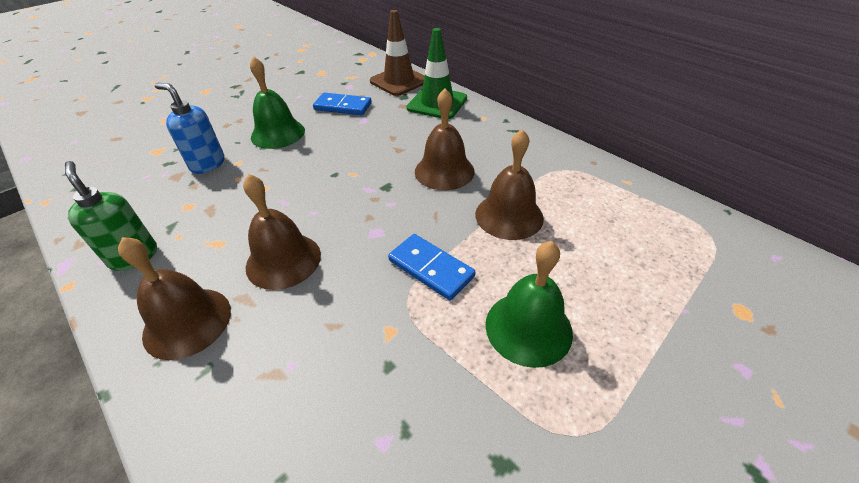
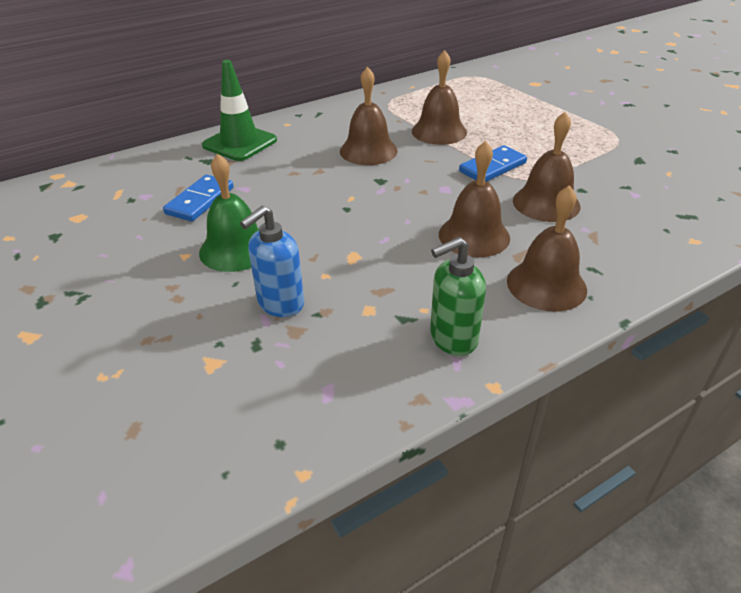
camera: 80 degrees left, 5 degrees down
(349, 323) = (546, 203): none -> brown bell
(399, 81) = (165, 161): brown traffic cone -> none
(528, 328) = (548, 140): green bell -> none

